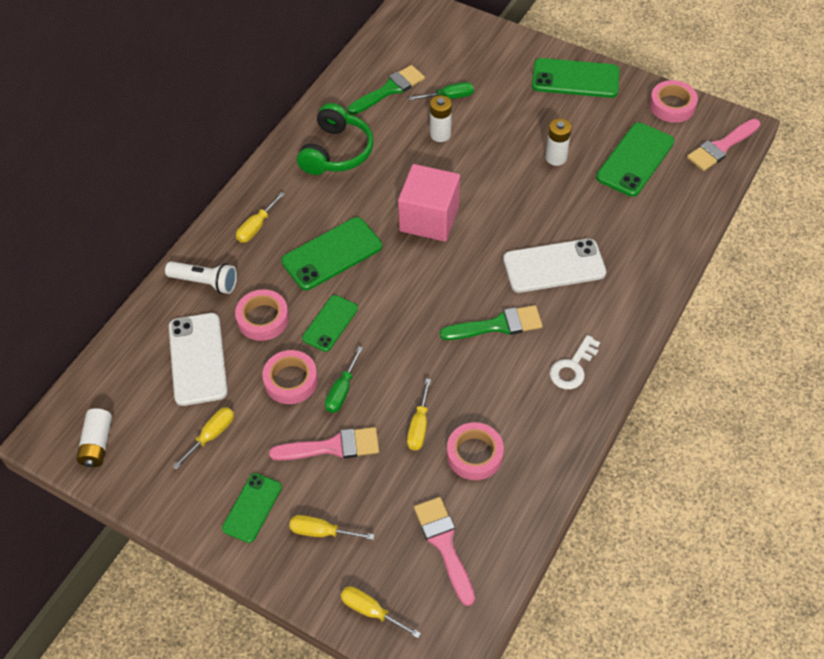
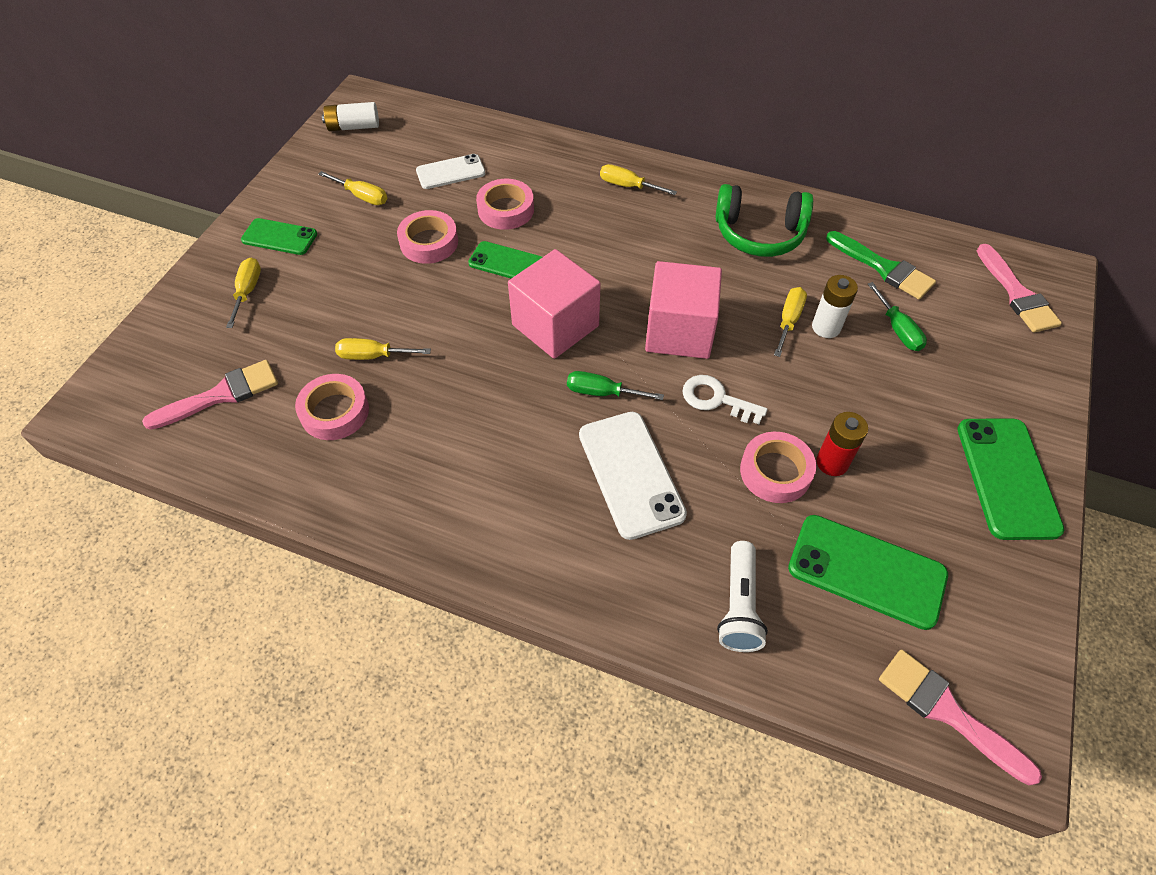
camera: 80 degrees right, 0 degrees up
(197, 359) = (450, 172): white phone -> white phone, size x0.63
(205, 282) = (546, 161): white flashlight -> white flashlight (739, 605)
(332, 254) = (603, 251): green phone -> none
(332, 447) = (347, 286): pink brush -> pink brush (1017, 294)
(342, 391) = (418, 284): green screwdriver -> green screwdriver (602, 392)
(371, 611) = (153, 342): yellow screwdriver -> yellow screwdriver (789, 321)
(408, 296) = (555, 325): none -> pink cube
(497, 325) = (523, 418): green brush -> none
(556, 158) = (832, 463): white battery -> red battery
(573, 367) = (465, 507): white key -> white key (716, 399)
(672, 105) = (1013, 626): pink tape -> pink tape (775, 472)

